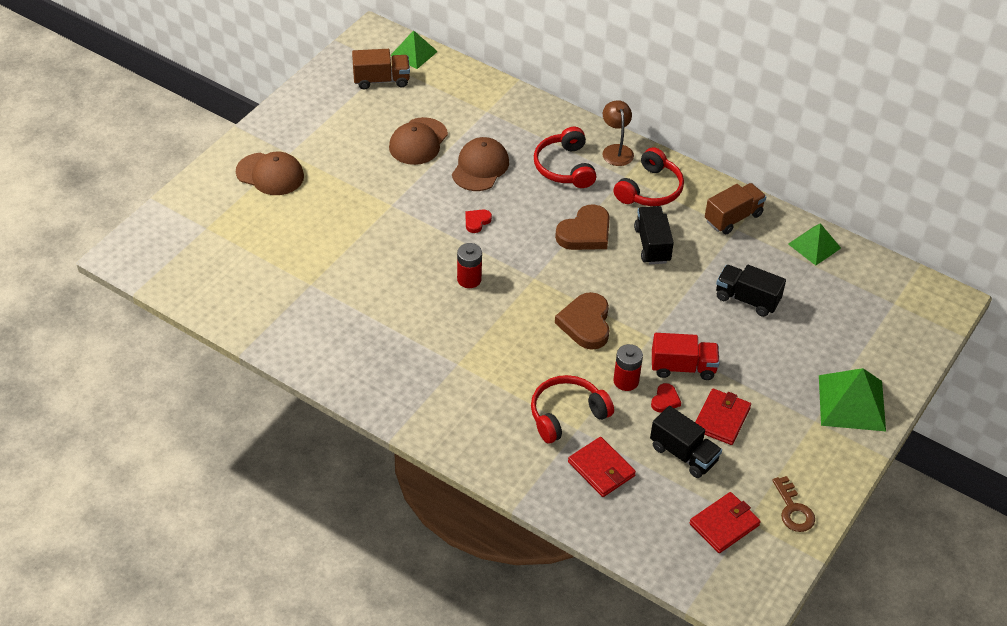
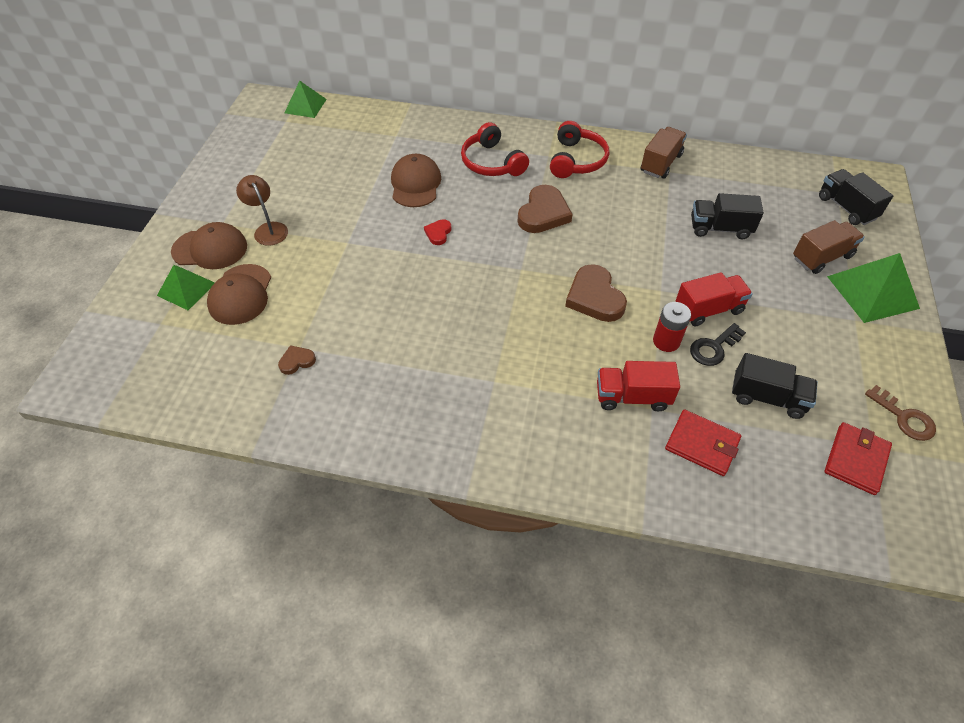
camera: 20 degrees left, 5 degrees up
(304, 295) = (297, 361): none -> brown heart
(381, 80) = (285, 135): brown truck -> brown truck (821, 257)
(418, 141) = (346, 178): brown cap -> brown cap (241, 294)
(469, 279) = (460, 290): red battery -> none
(566, 414) = (632, 397): red headphones -> red truck
(616, 150) = (528, 136): brown lamp -> brown lamp (268, 229)
(652, 245) = (608, 206): black truck -> black truck (846, 208)
(665, 400) = (714, 348): red heart -> black key
(721, 419) = (776, 348): red wallet -> none
(814, 246) = (741, 166): green pyramid -> green pyramid (186, 289)

